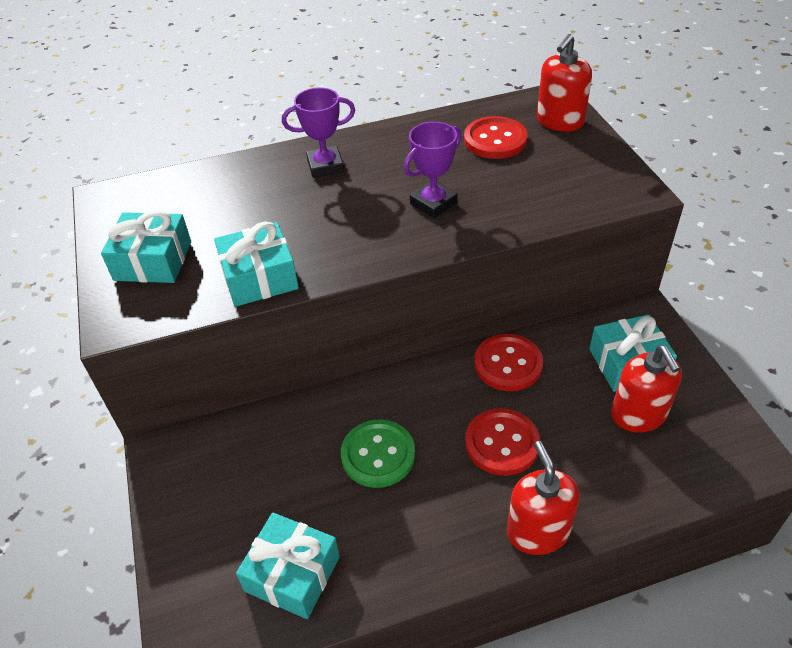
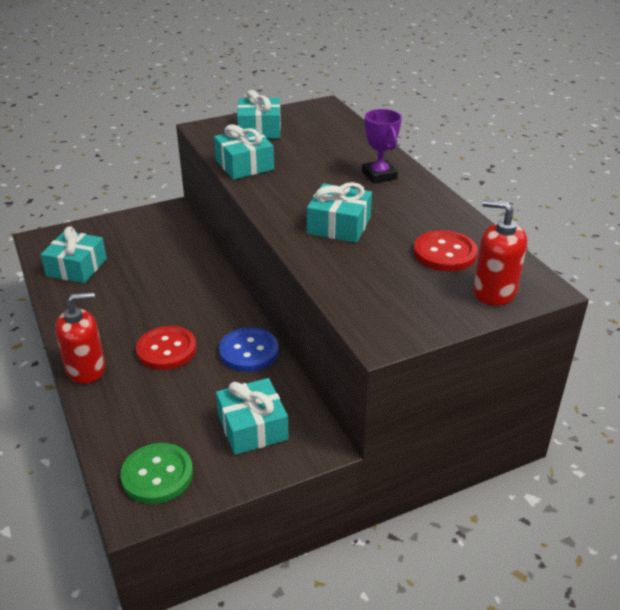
camera: 80 degrees right, 10 degrees down
(378, 455) = (161, 291): green button -> green button (157, 475)
(433, 203) = (339, 225): purple trophy -> turquoise gift
(508, 364) = (249, 351): red button -> blue button
(638, 414) = (192, 431): red soap dispenser -> none

